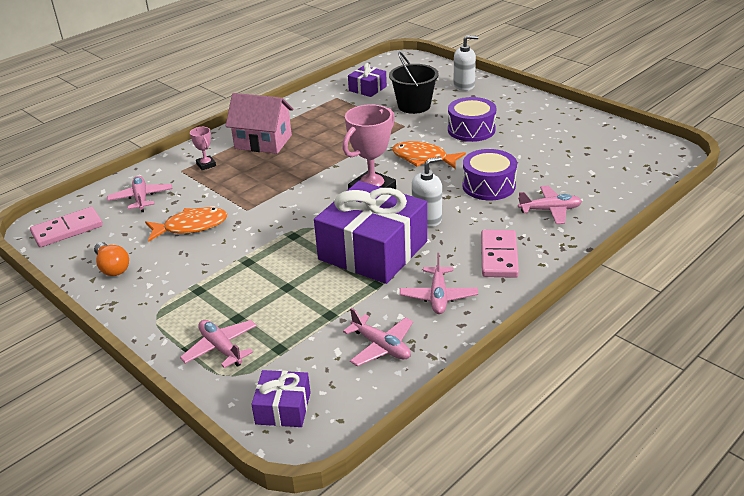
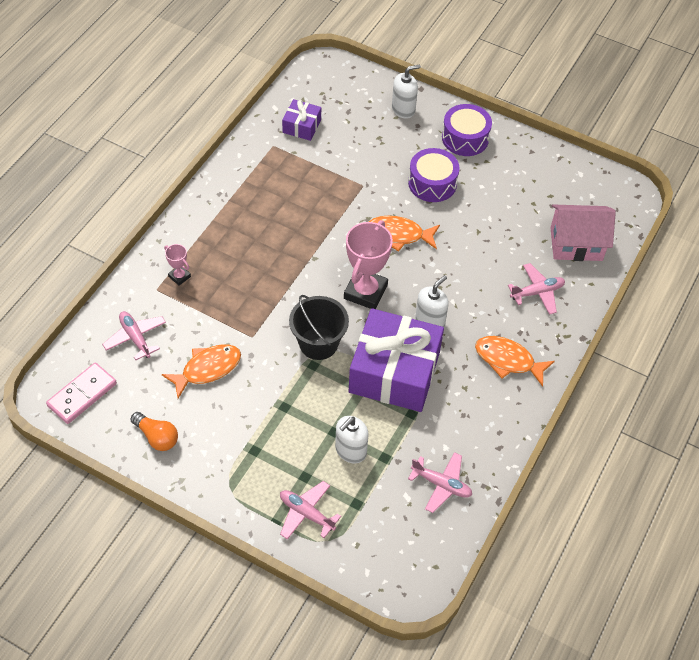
camera: 20 degrees left, 20 degrees up
(263, 142) = (224, 231): pink house -> pink house (576, 244)
(283, 408) = (386, 565): purple gift -> none
(296, 304) = (350, 450): none -> white soap dispenser
(414, 106) = (362, 151): black bucket -> black bucket (318, 343)
(438, 297) = (470, 419): pink plane -> none
(488, 186) = (473, 266): purple drum -> purple drum (465, 138)
(499, 256) = (508, 360): pink domino -> orange fish

